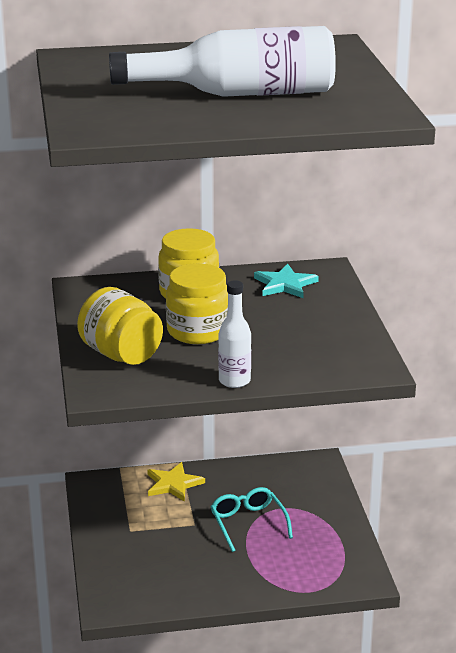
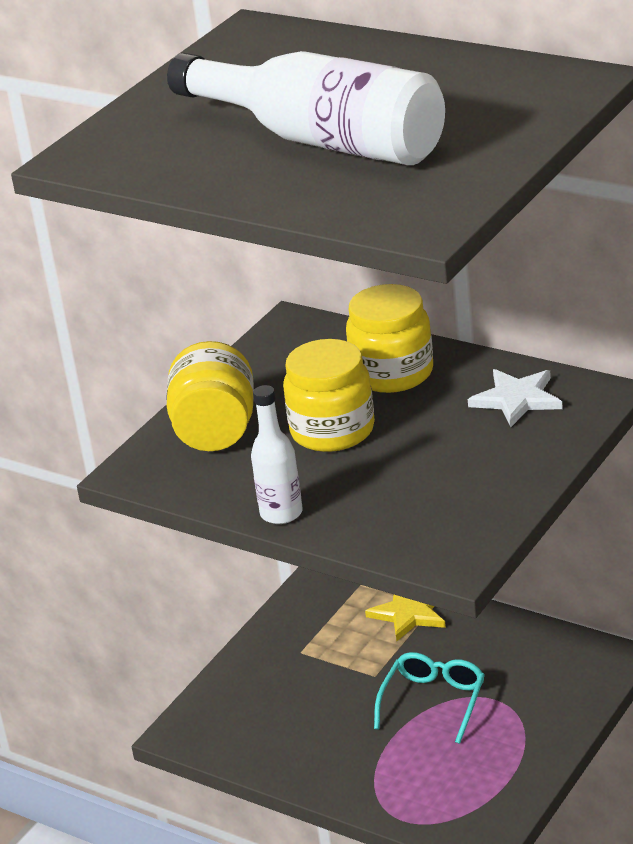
camera: 45 degrees right, 5 degrees up
(285, 284) = (516, 399): turquoise star -> white star

